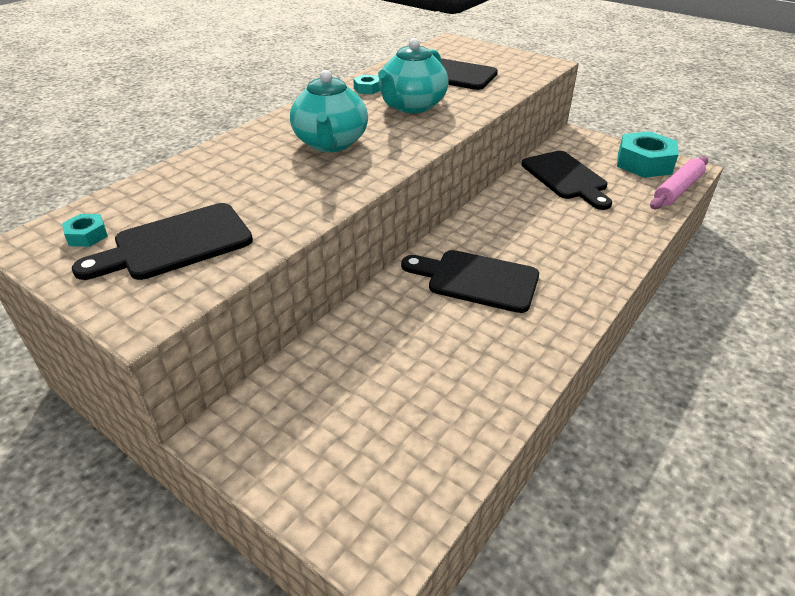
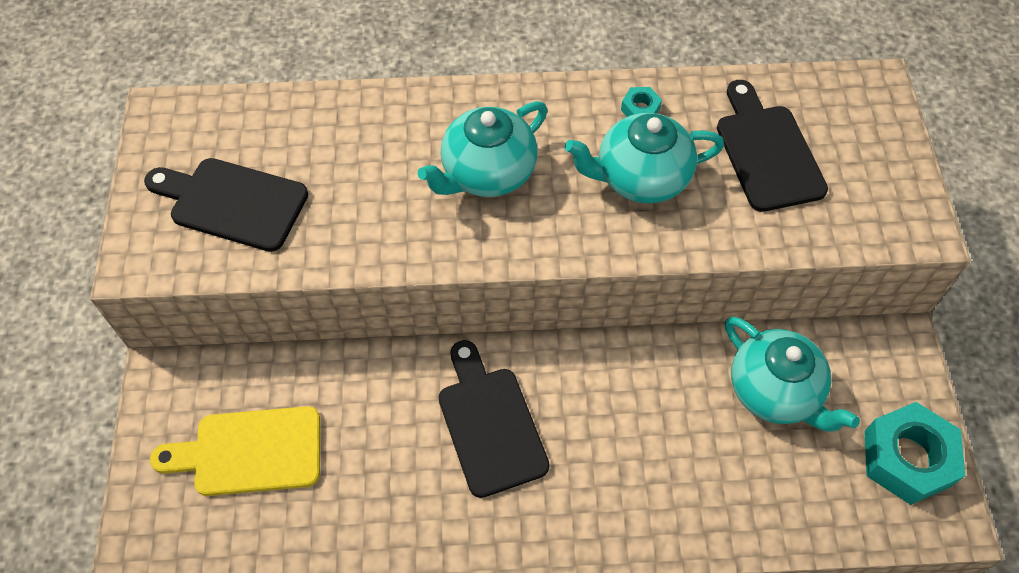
camera: 50 degrees right, 20 degrees up
(87, 236) = (196, 139): turquoise nut -> none
(361, 412) = (249, 452): none -> yellow cutting board
(566, 178) = (775, 391): black cutting board -> turquoise teapot
(677, 190) = (872, 529): pink rolling pin -> none

